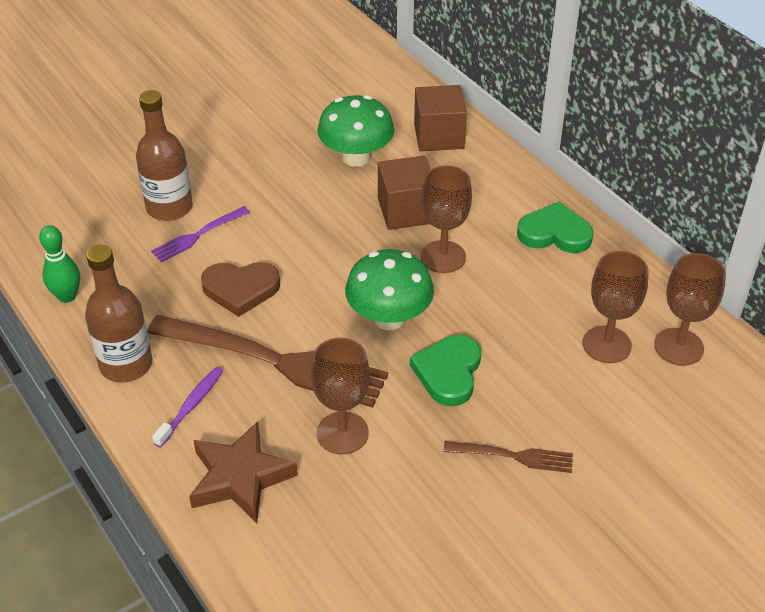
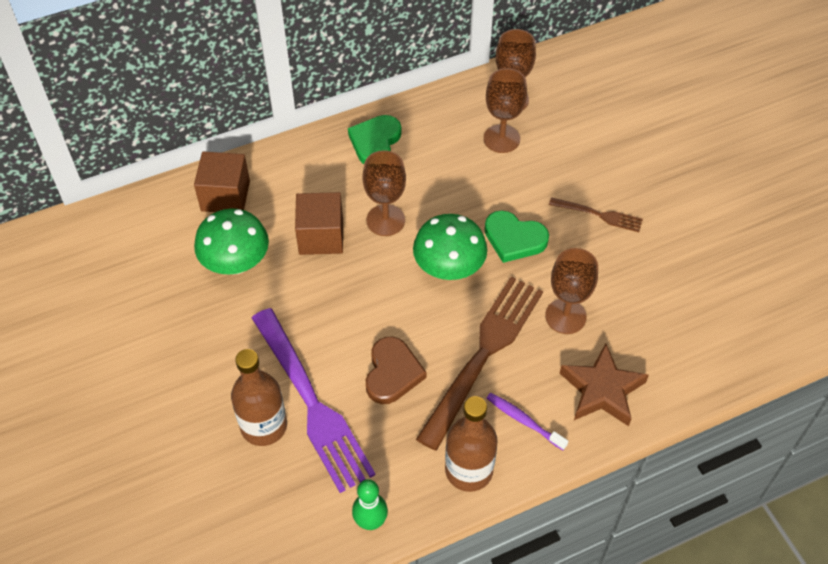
camera: 80 degrees left, 10 degrees up
(198, 235) = (312, 403): purple fork -> purple fork, size x2.08
(513, 456) = (599, 215): brown fork -> brown fork turned 90 degrees clockwise

